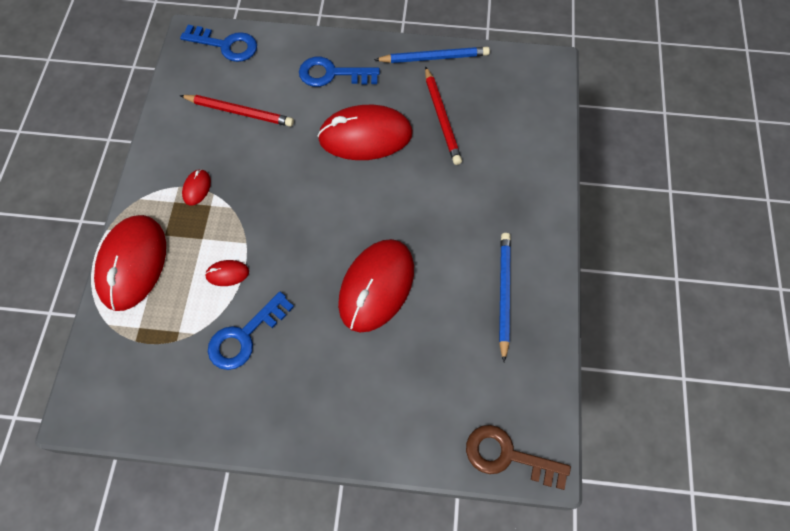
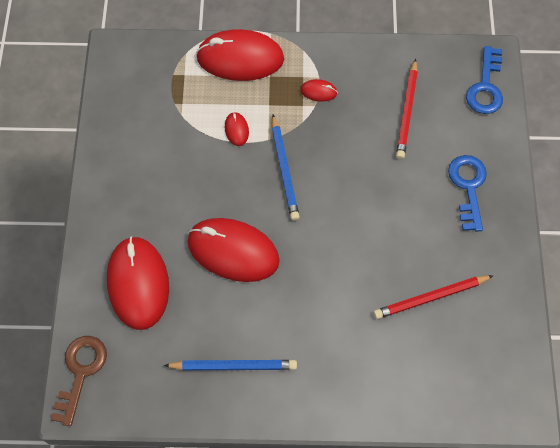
camera: 85 degrees right, 0 degrees up
(245, 336) = (180, 152): blue key -> none
(365, 136) = (396, 226): red mouse -> red mouse (138, 284)
(434, 58) = (510, 285): blue pencil -> blue pencil (284, 170)

